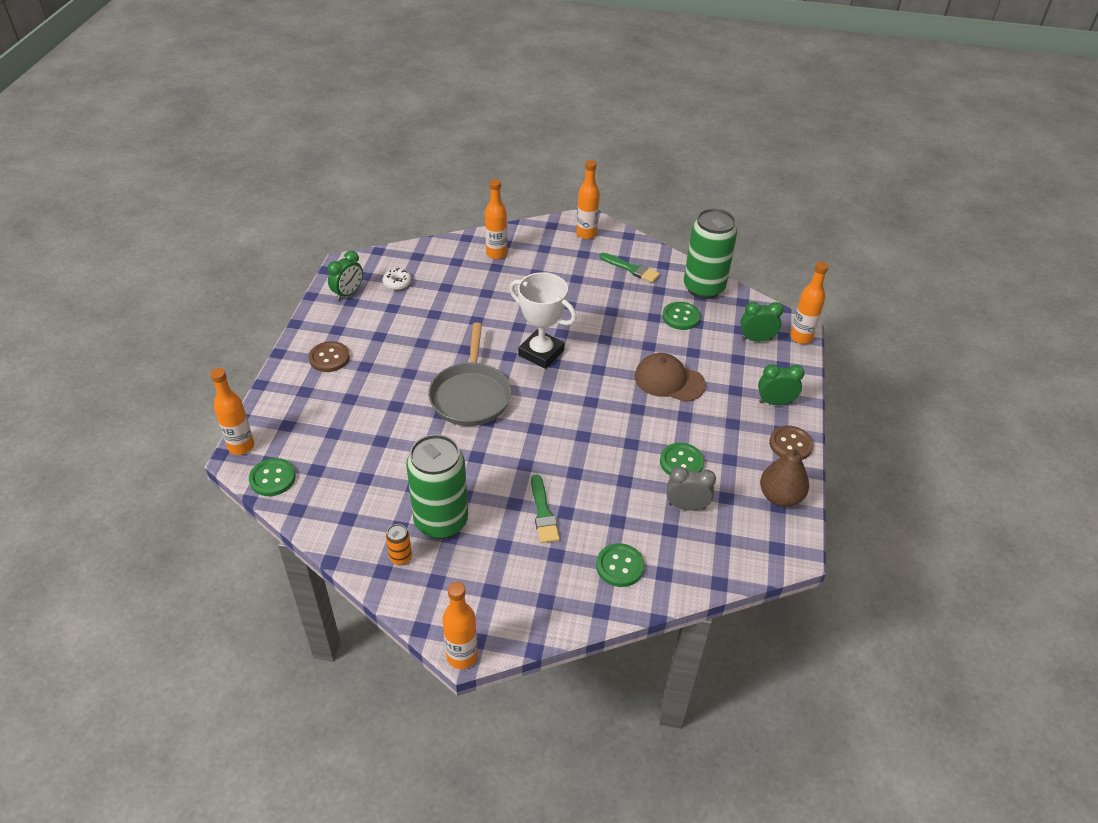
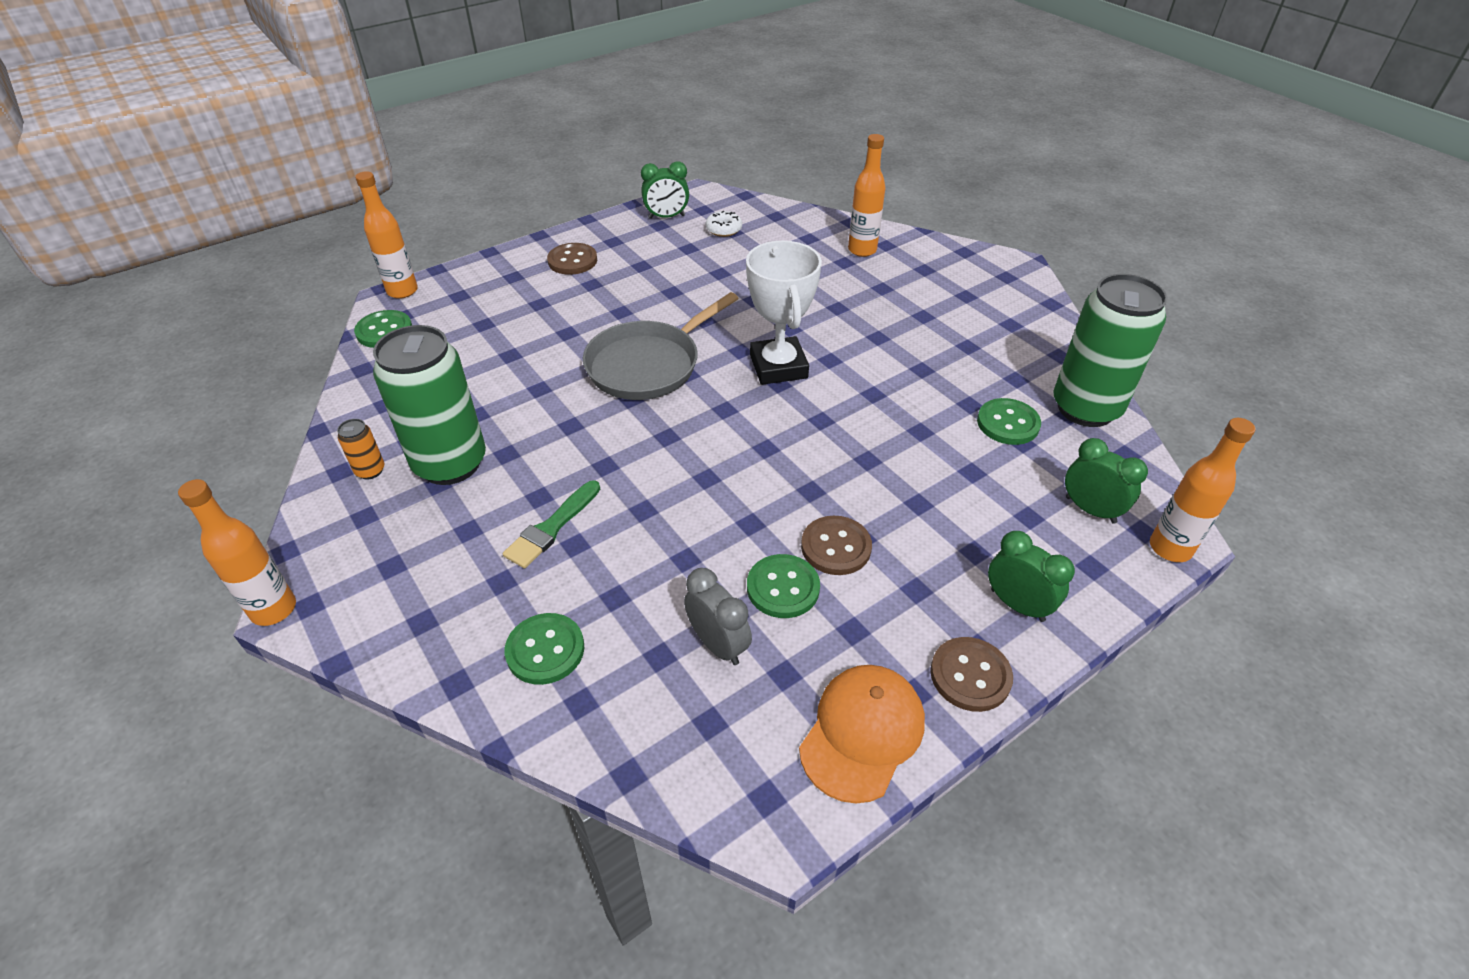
camera: 45 degrees right, 0 degrees up
(586, 234) = (996, 278): orange bottle -> none
(631, 269) = (1008, 339): green brush -> none
(669, 380) = (894, 484): brown cap -> none
(680, 428) = (836, 547): none -> brown button
(780, 497) = (862, 733): brown pear -> orange cap

